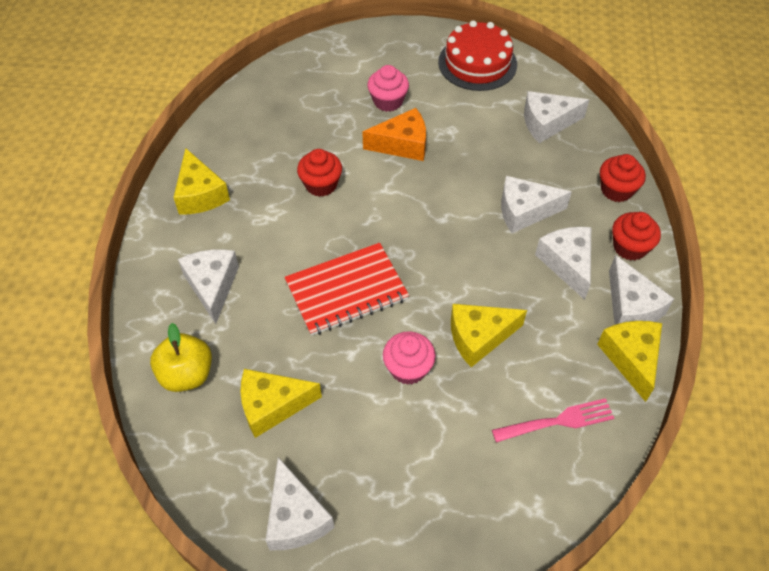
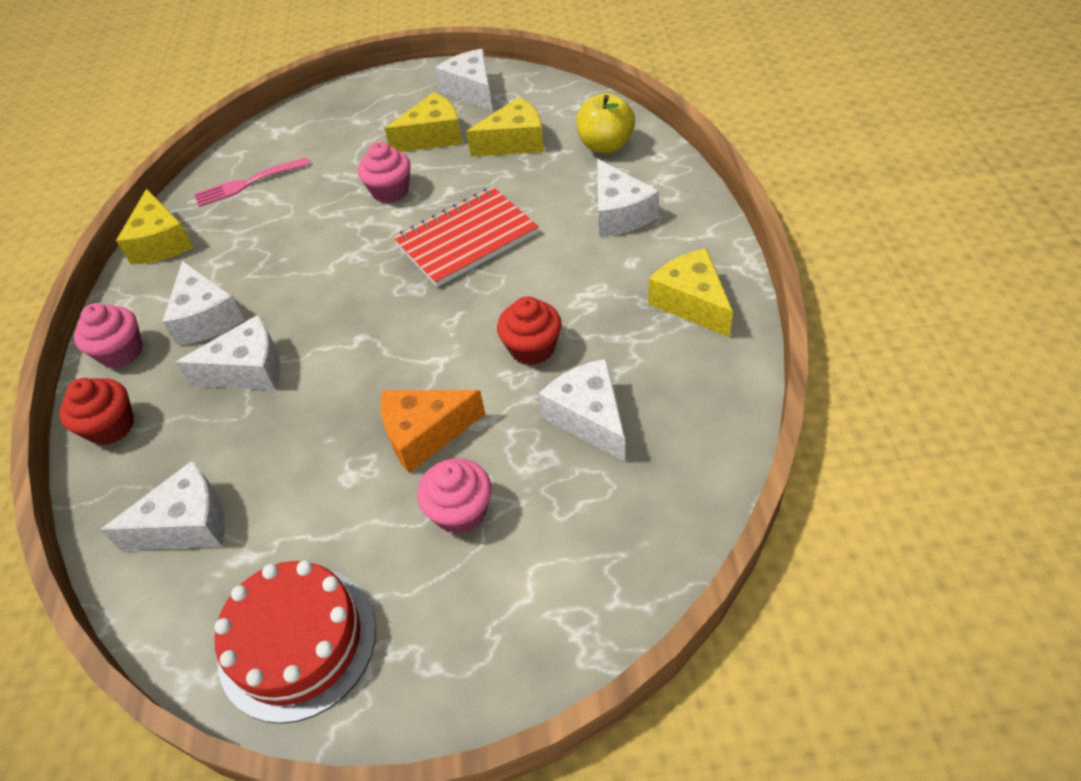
camera: 175 degrees right, 5 degrees down
(479, 337) = (317, 228): yellow cheese -> yellow cheese (433, 136)
(630, 247) = (121, 352): red cupcake -> pink cupcake
(630, 306) = (144, 288): white cheese -> white cheese (589, 417)

